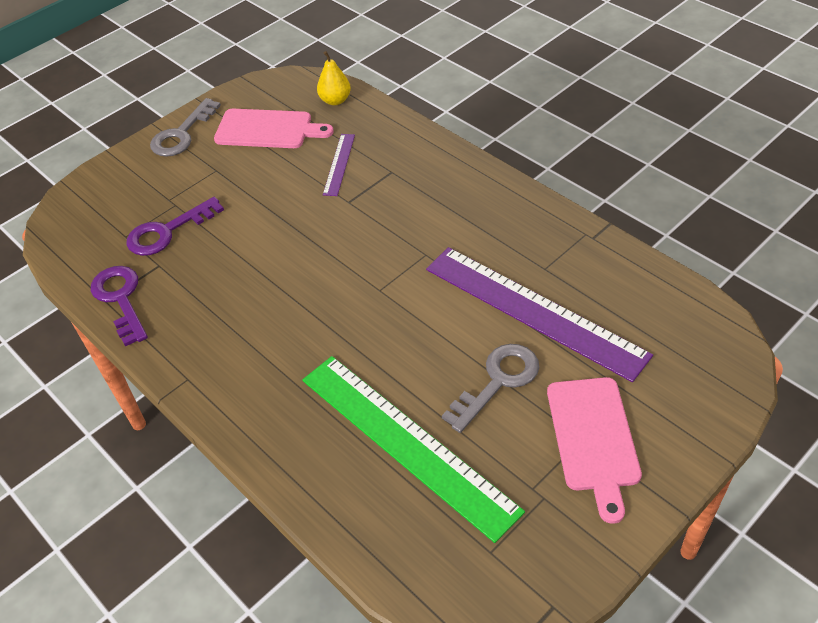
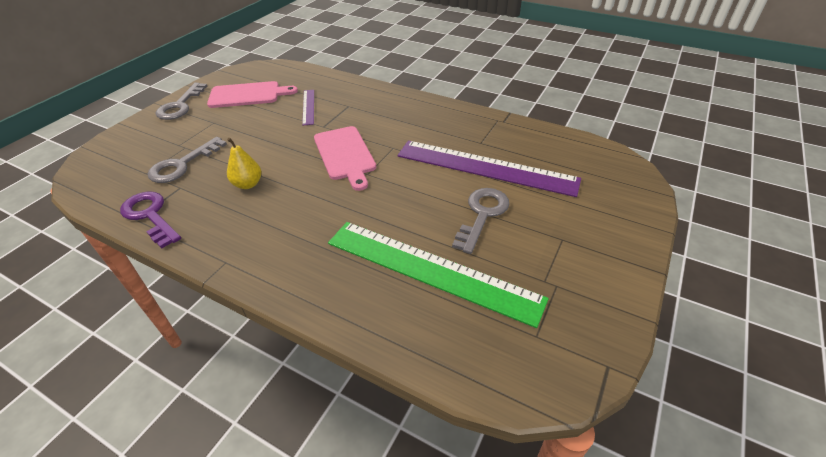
camera: 20 degrees left, 5 degrees down
(167, 232) = (182, 165): purple key -> grey key
(335, 100) = (293, 74): yellow pear -> yellow pear (248, 184)
(593, 438) = (570, 237): pink cutting board -> pink cutting board (345, 155)

